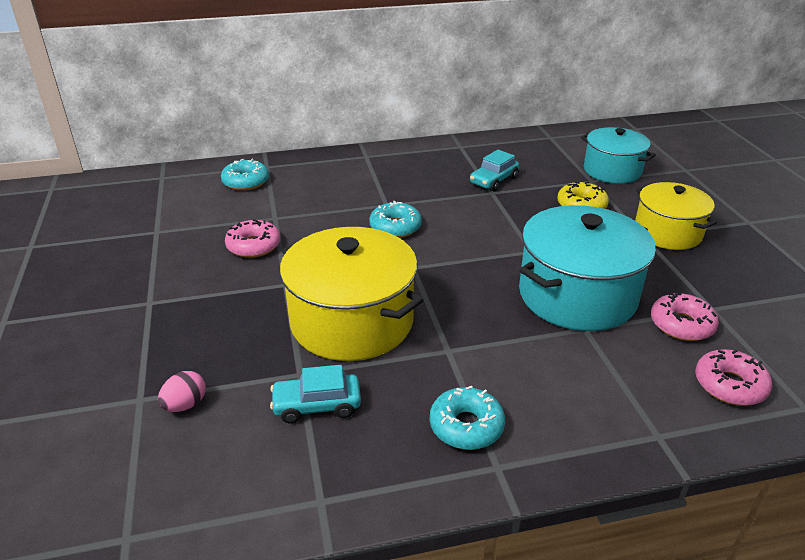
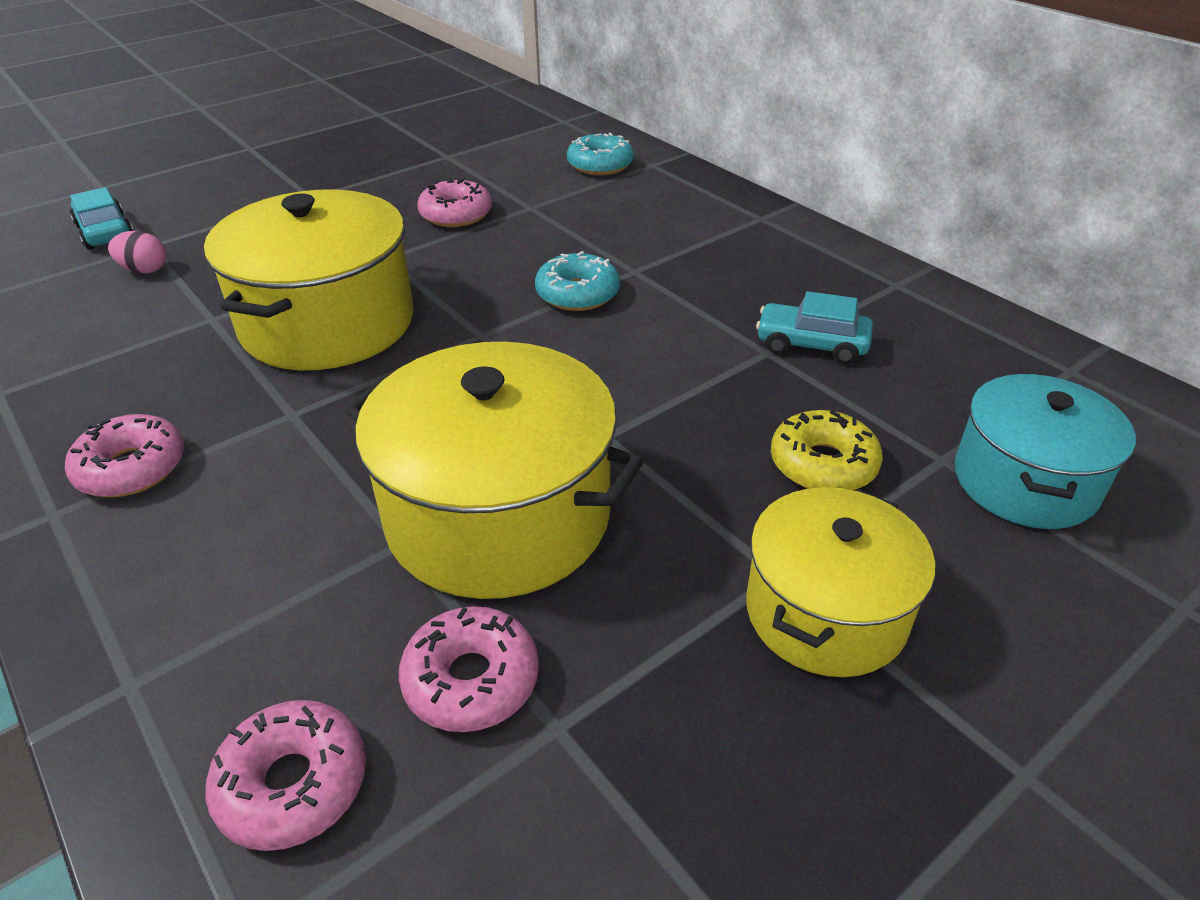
camera: 65 degrees right, 5 degrees up
(317, 405) = (156, 346): turquoise car -> turquoise car (105, 232)
(466, 426) = (132, 468): turquoise donut -> pink donut
(577, 295) = (498, 515): turquoise pot -> yellow pot

